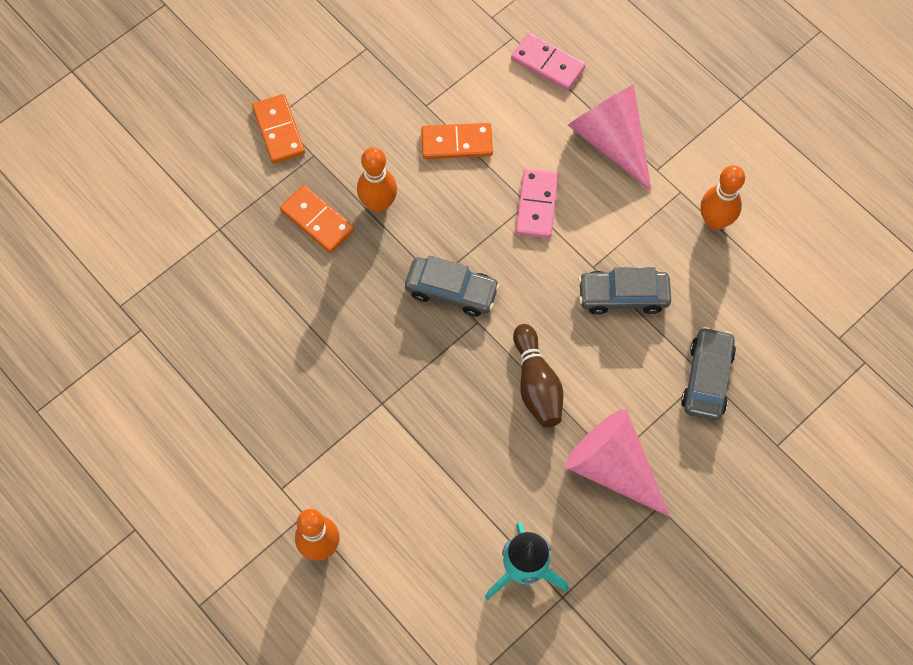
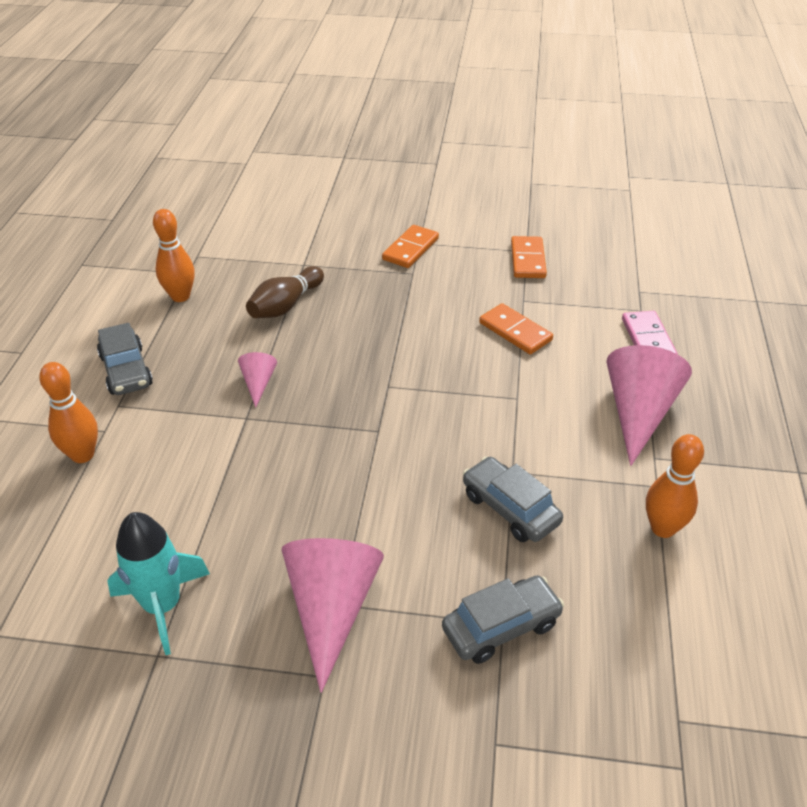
camera: 50 degrees right, 25 degrees down
(317, 220) = (364, 302): orange domino -> orange domino (528, 260)
(349, 369) = (258, 383): none -> pink cone
(378, 204) = (414, 322): orange bowling pin -> orange bowling pin (180, 296)
(451, 291) = (388, 400): grey car -> grey car (126, 370)
(536, 205) = (523, 404): pink domino -> none
(536, 384) = (360, 501): brown bowling pin -> brown bowling pin (285, 305)

